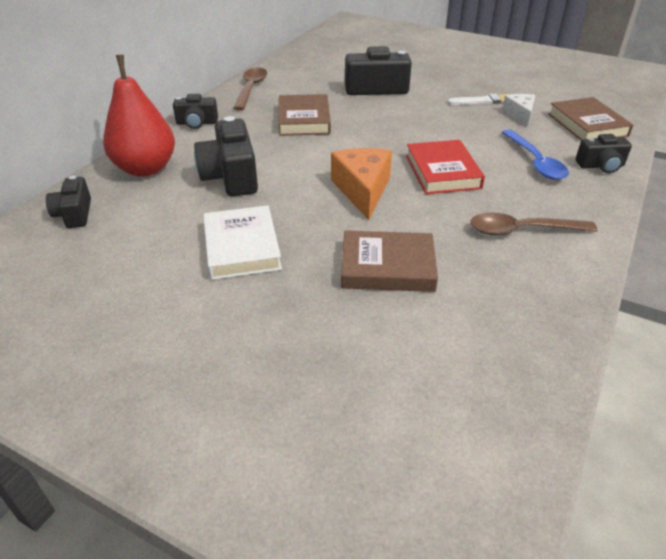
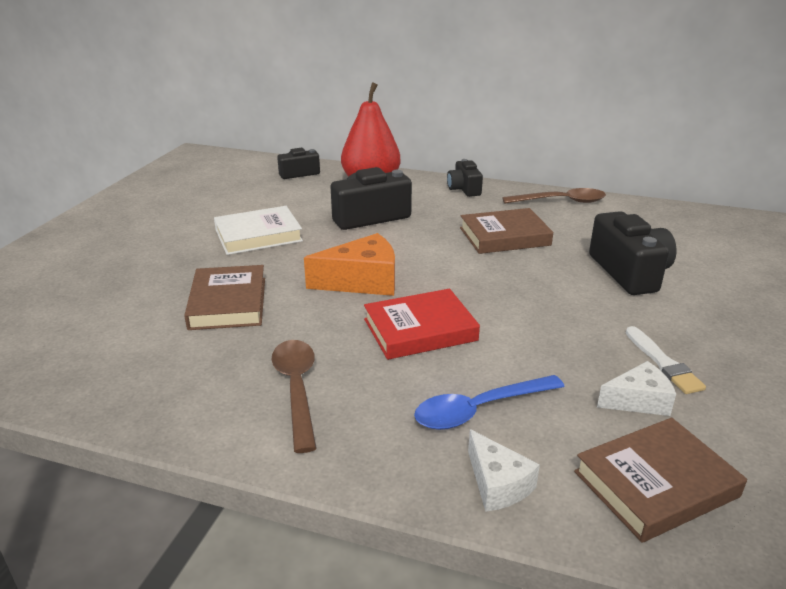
camera: 80 degrees right, 10 degrees down
(600, 166) = (497, 484): black camera -> white cheese

